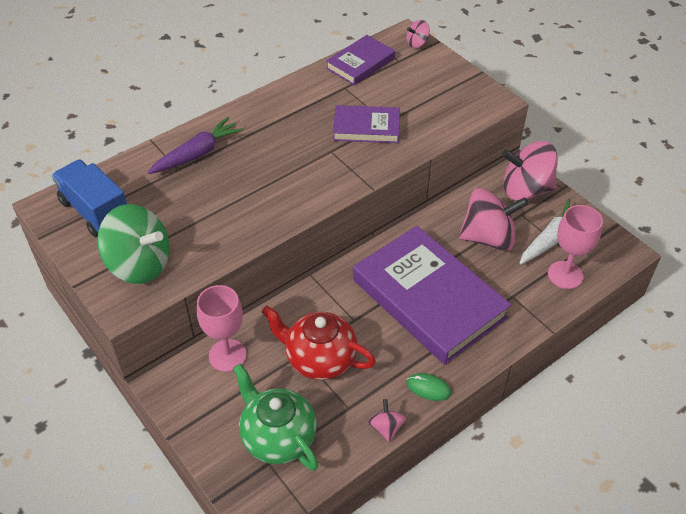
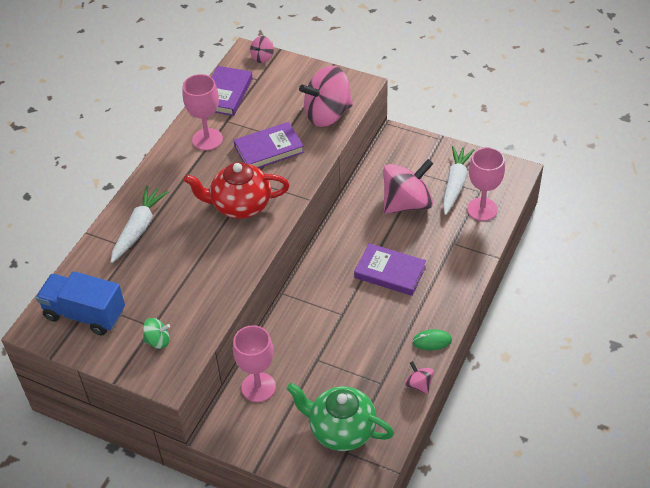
camera: 25 degrees left, 0 degrees up
(140, 264) = (158, 341): green spinning top -> green spinning top, size x0.46
(197, 154) = (139, 228): purple carrot -> white carrot
(315, 97) = (207, 139): none -> pink goblet
(319, 359) = (334, 357): red teapot -> red teapot (240, 205)
(428, 298) = (390, 272): purple book -> purple book, size x0.52
(525, 189) = (412, 151): pink spinning top -> pink spinning top (327, 114)

